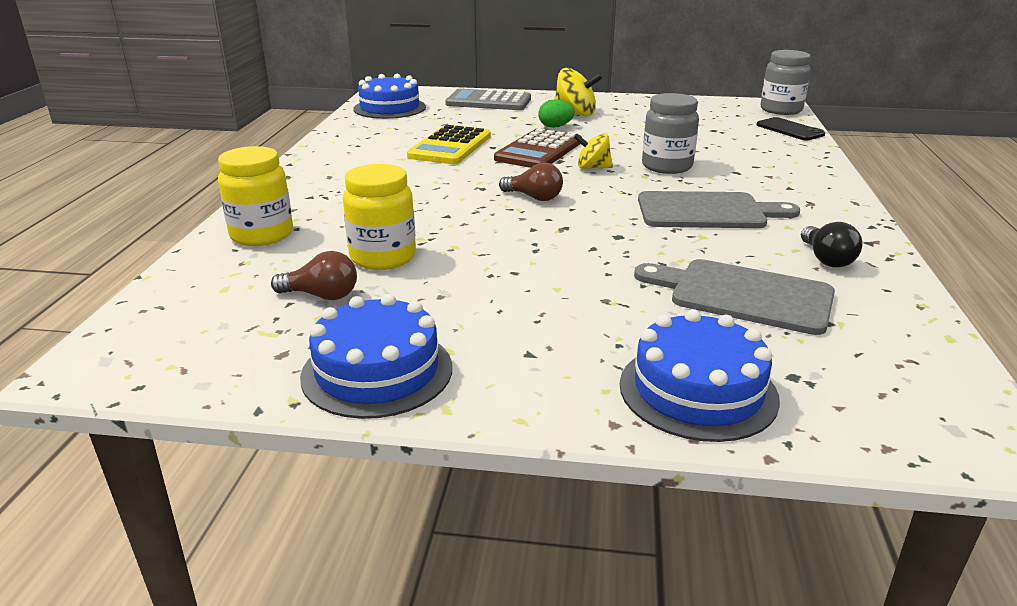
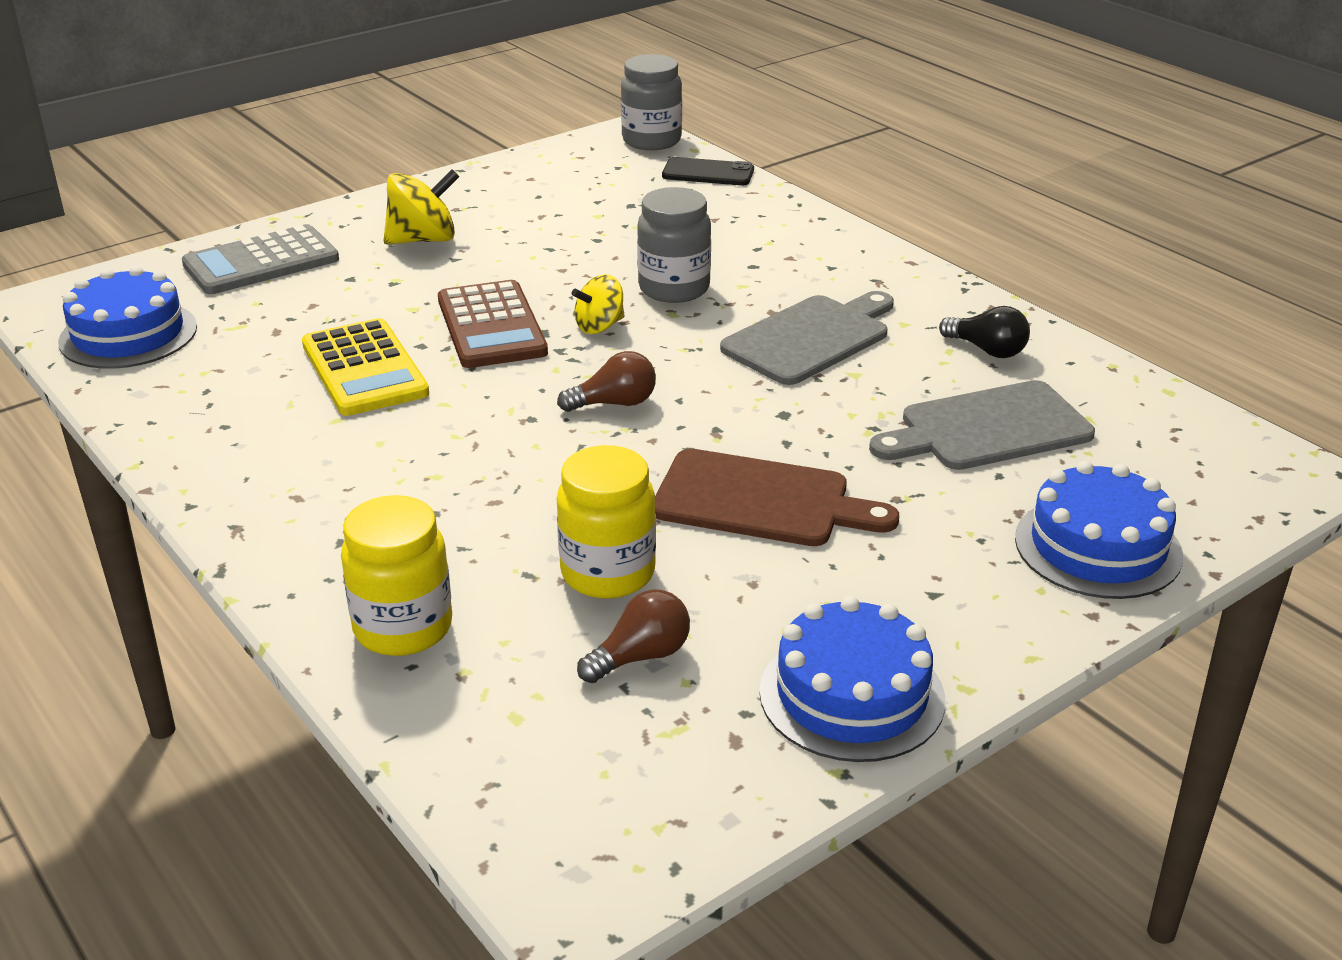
camera: 45 degrees left, 5 degrees up
(522, 265) = (760, 501): none -> brown cutting board
(555, 127) = (438, 274): green egg -> none

